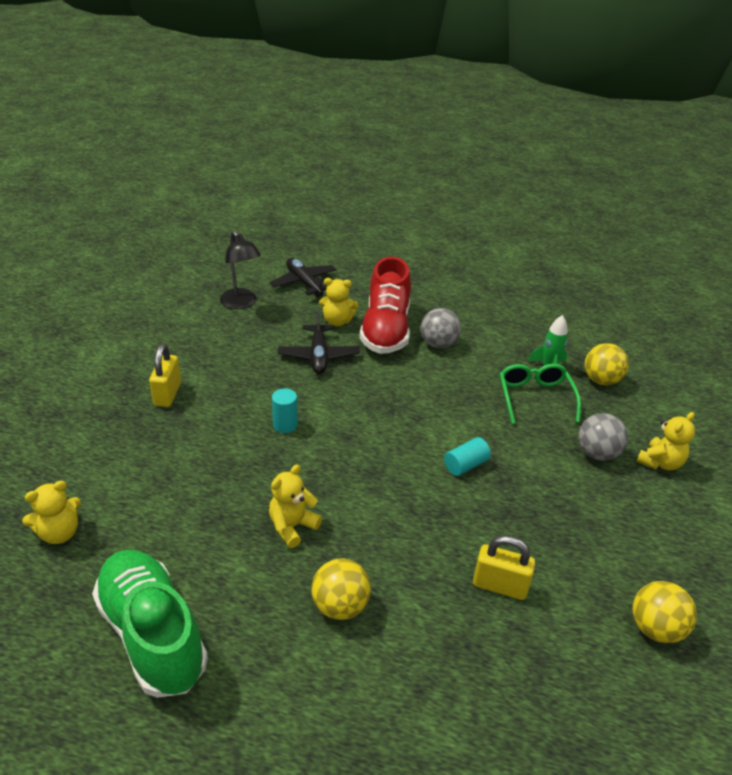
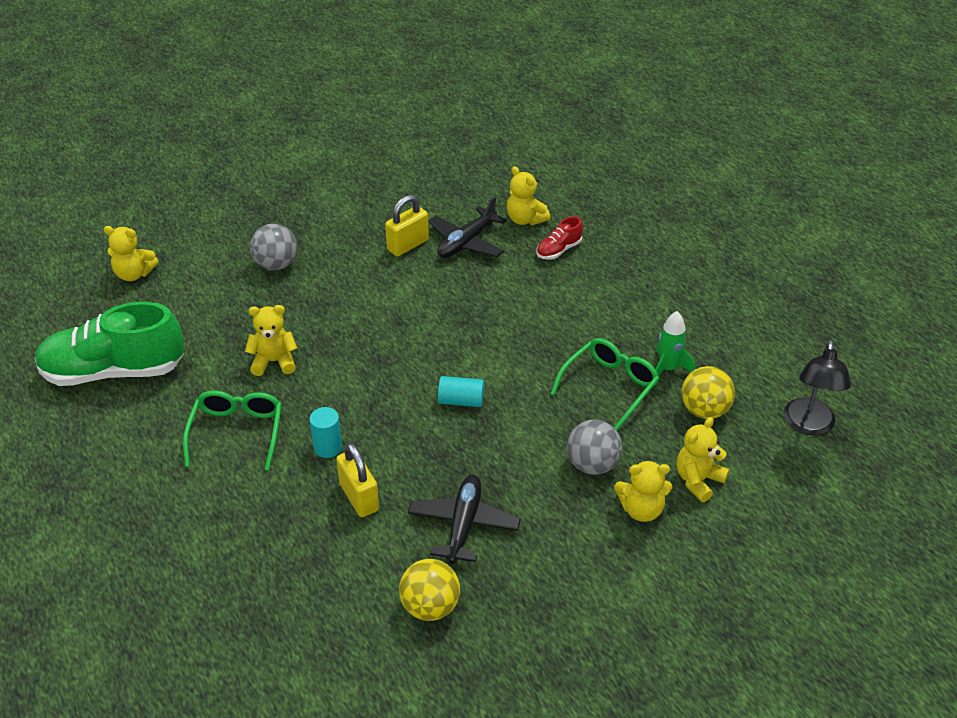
camera: 45 degrees right, 5 degrees up
(153, 634) = (114, 371): green shoe -> green shoe turned 105 degrees counterclockwise
(167, 394) = (311, 212): yellow padlock -> yellow padlock (408, 245)
(241, 303) = (464, 160): black lamp -> black lamp (808, 425)
(285, 425) = (364, 285): turquoise cylinder -> turquoise cylinder (328, 447)
(304, 283) = (545, 167): black plane -> black plane (463, 525)
(340, 606) = (237, 432): yellow ball -> green glasses
(385, 330) = (558, 250): red shoe -> red shoe, size x0.43
(438, 344) = (590, 289): grey ball -> grey ball (276, 264)
(658, 424) = (698, 480): none -> yellow teddy bear

